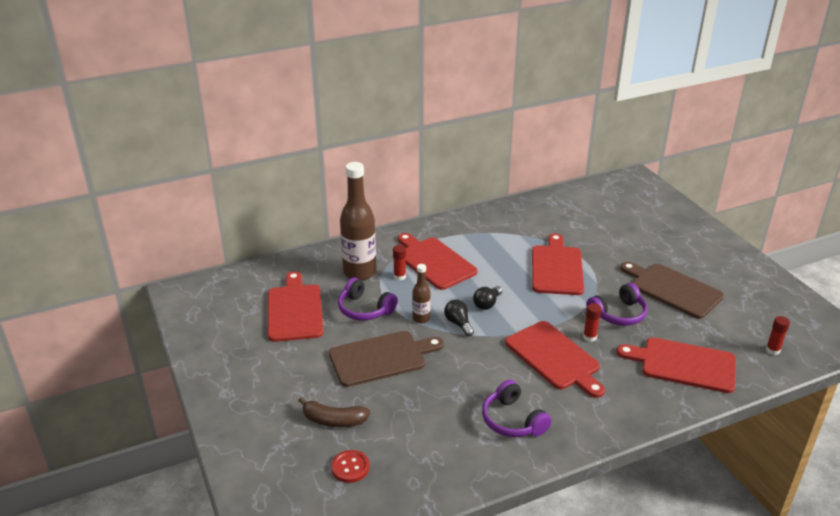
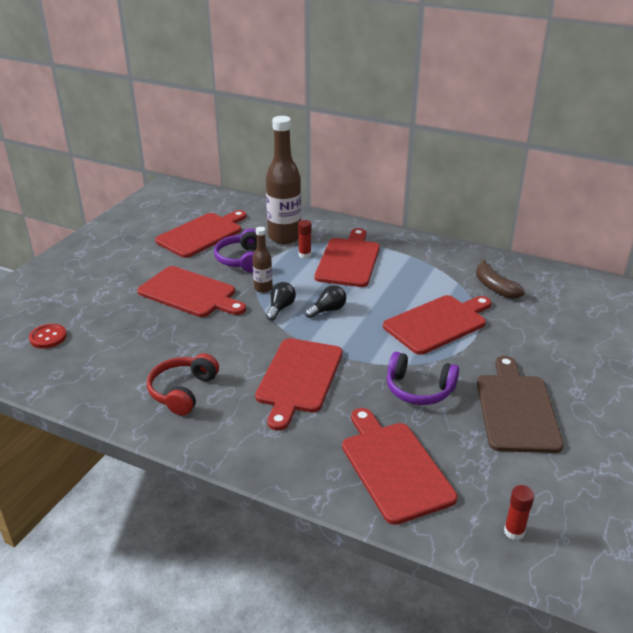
camera: 50 degrees right, 0 degrees up
(333, 420) = (94, 306): brown banana -> brown banana (495, 287)
(381, 358) = (190, 293): brown cutting board -> red cutting board
(487, 304) = (328, 310): black light bulb -> black light bulb turned 150 degrees clockwise
(513, 420) = (183, 391): purple headphones -> red headphones
(589, 337) = (357, 386): red glue stick -> none

